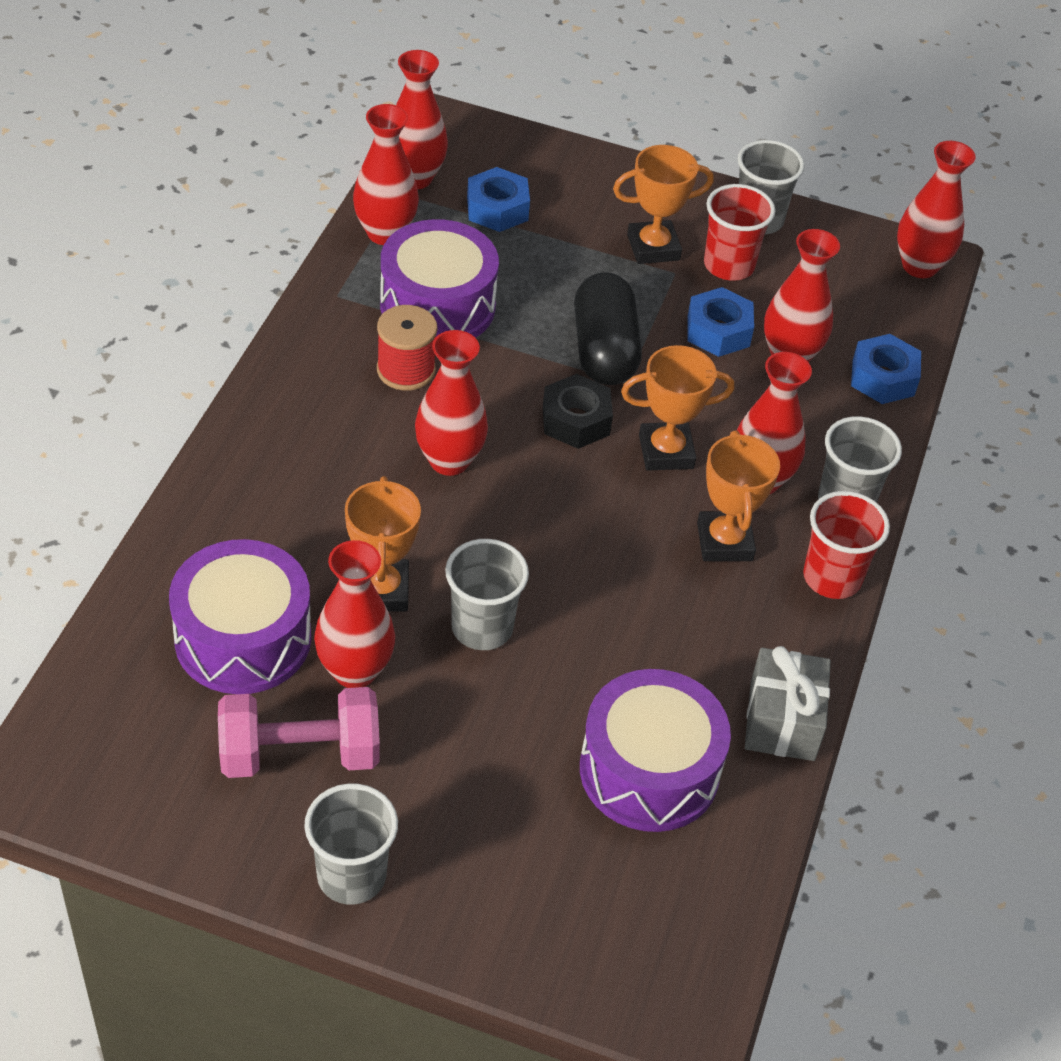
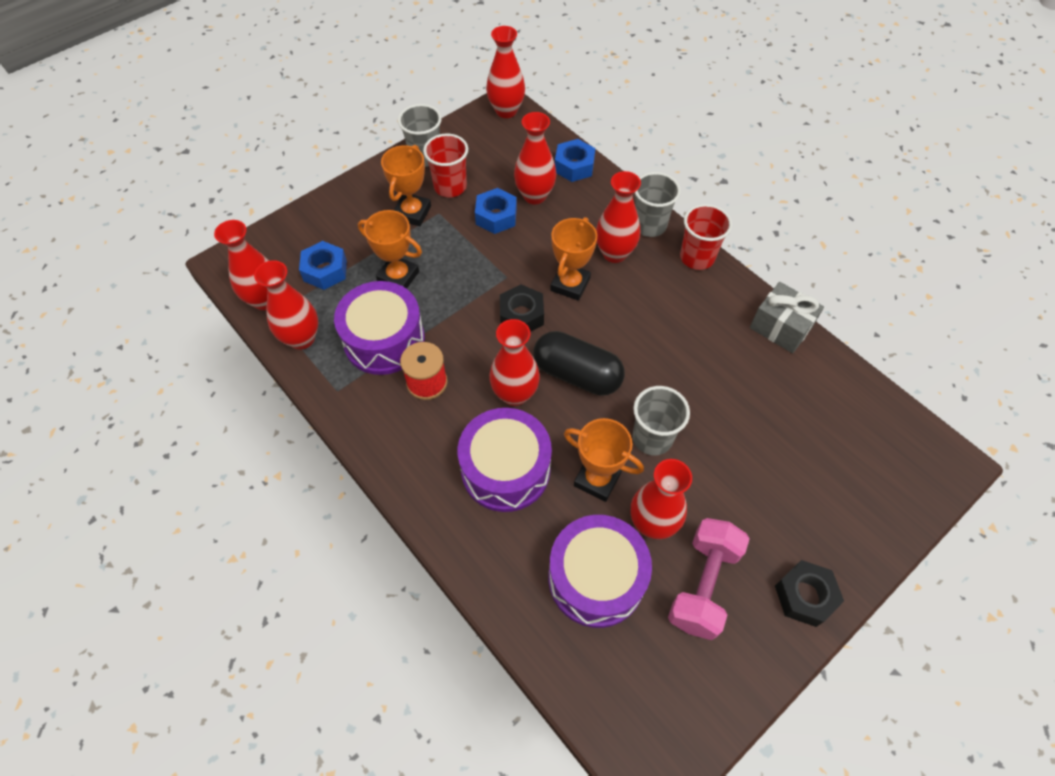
camera: 55 degrees left, 10 degrees up
(351, 876) = (805, 596): grey cup -> black nut
(604, 350) = (476, 275): black capsule -> black capsule (577, 374)
(649, 770) = (788, 404): purple drum -> purple drum (505, 469)
(724, 542) = (649, 291): orange trophy -> orange trophy (398, 276)

